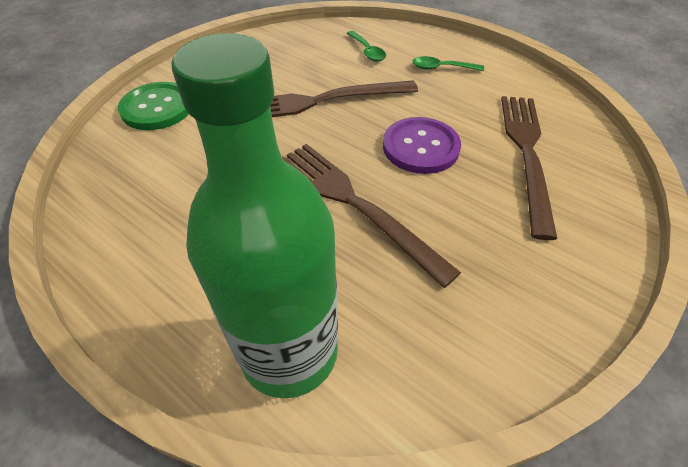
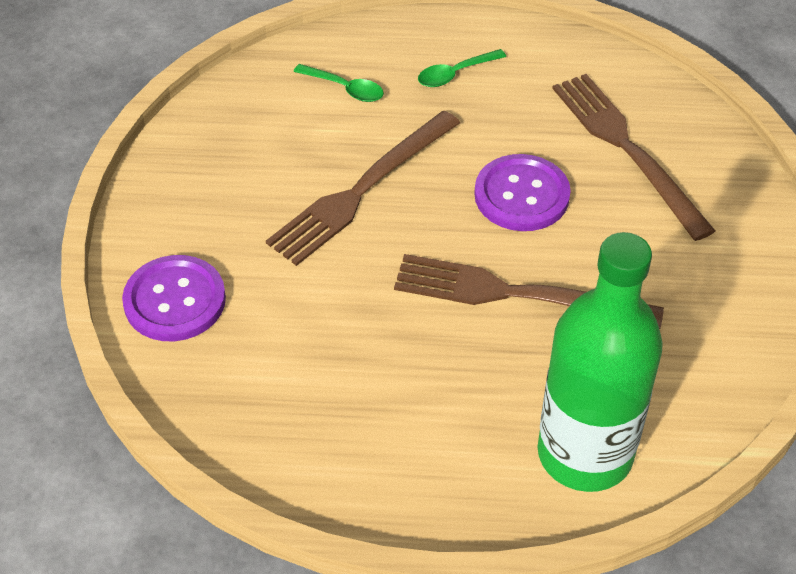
camera: 35 degrees left, 0 degrees up
(157, 108) = (175, 300): green button -> purple button

